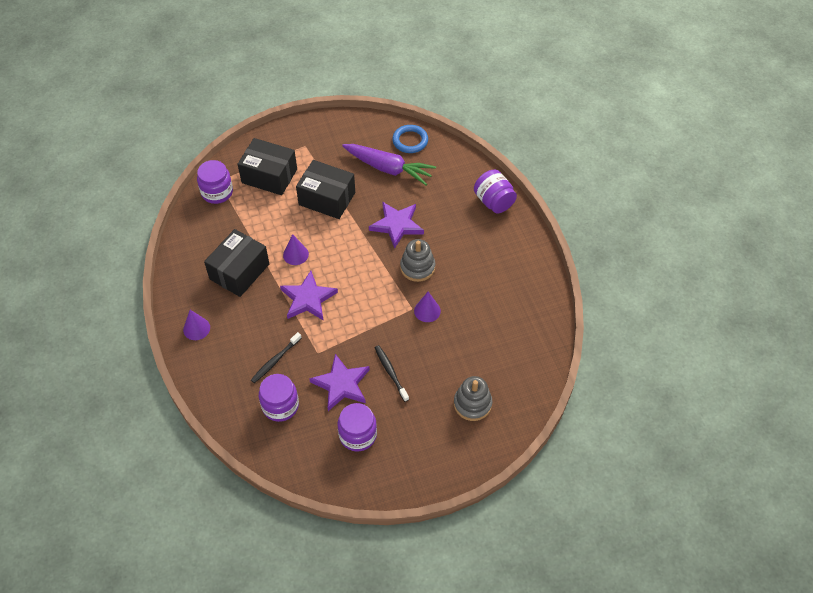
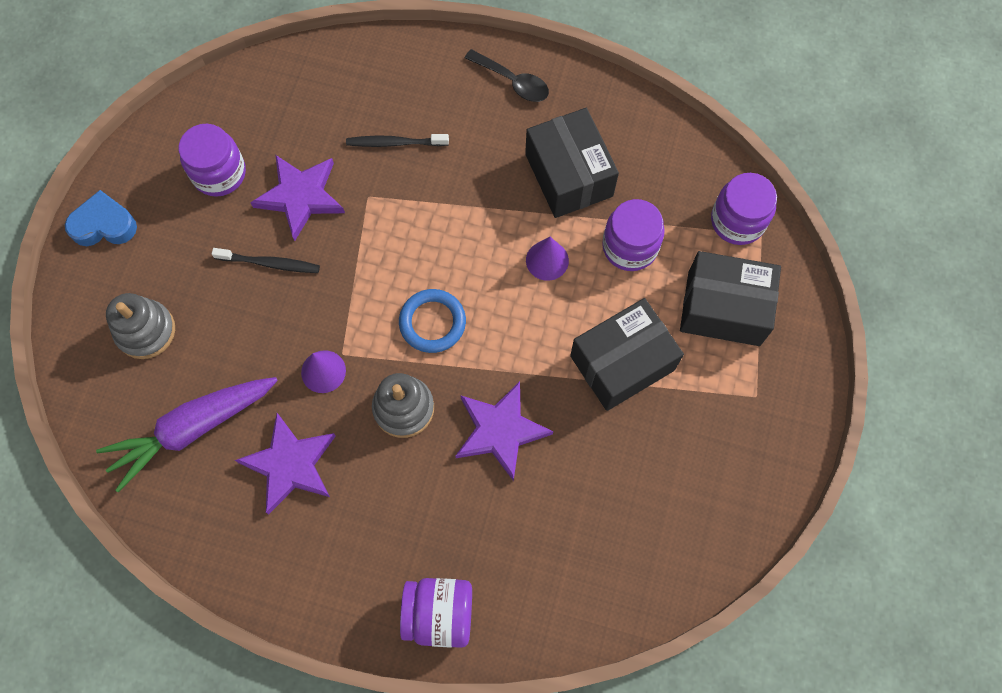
camera: 125 degrees right, 15 degrees up
(196, 328) = (513, 81): purple cone -> black spoon
(269, 176) = (723, 308): black box -> black box turned 45 degrees clockwise
(275, 360) = (395, 143): black toothbrush -> black toothbrush turned 75 degrees counterclockwise
(280, 406) = (327, 114): purple jar -> purple jar (630, 247)
(308, 299) = (460, 233): purple star -> purple star (290, 464)
(388, 168) = (622, 494): purple carrot -> purple carrot (192, 429)
(410, 141) = (660, 570): blue ring -> blue ring (432, 322)
(433, 471) = (104, 225): none -> blue heart

